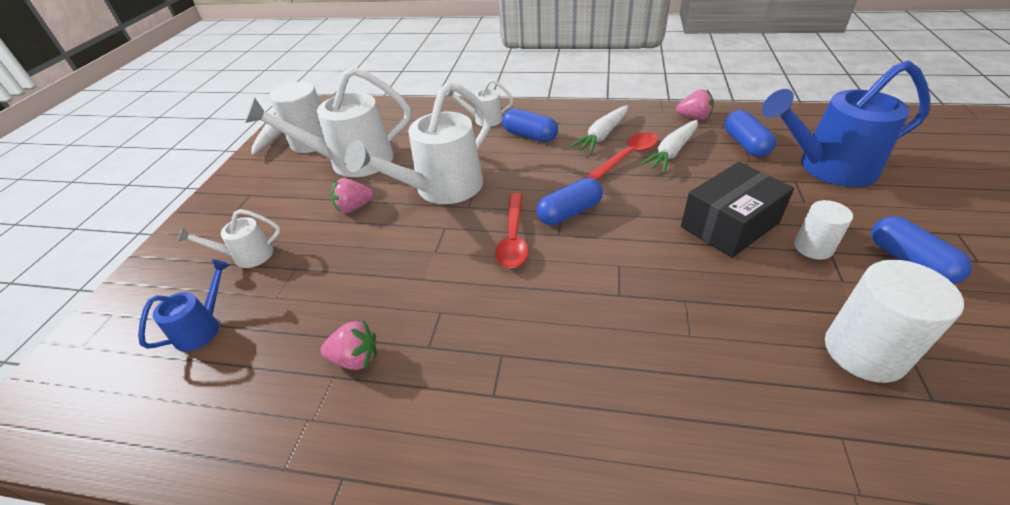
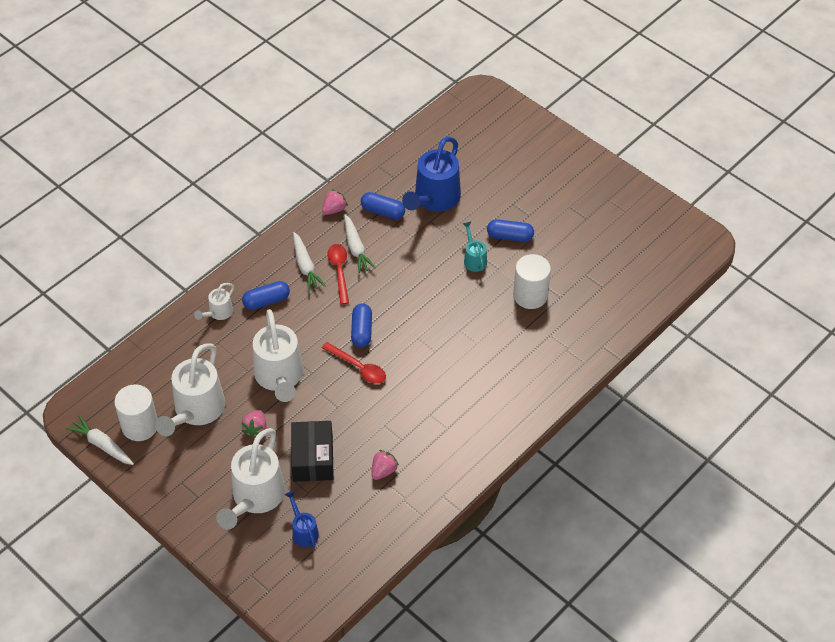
camera: 60 degrees left, 10 degrees up
(246, 256) = (255, 498): white watering can -> white watering can, size x2.03
(729, 225) = (433, 275): black box -> black box (313, 458)
(813, 247) = (474, 259): white cylinder -> turquoise watering can

